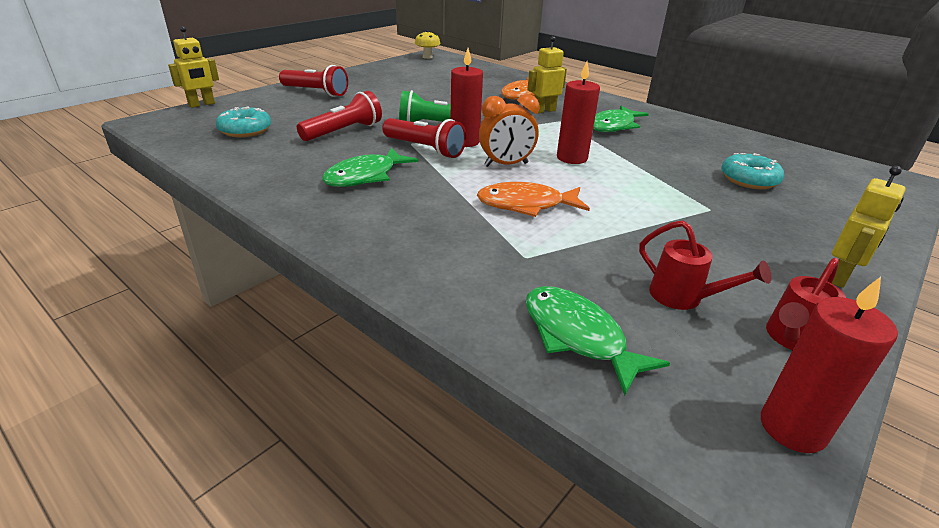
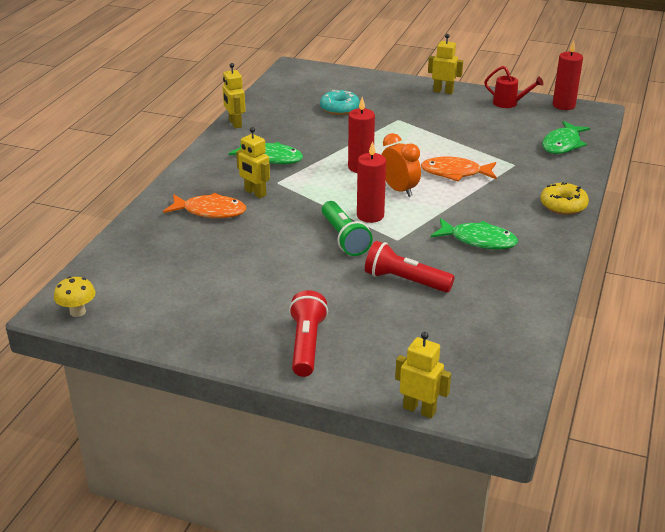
camera: 110 degrees left, 0 degrees up
(245, 130) = (456, 338): turquoise donut -> none
(379, 254) = (563, 205): none -> yellow donut
(424, 149) = (404, 229): red flashlight -> none
(526, 205) = (455, 173): orange fish -> orange fish turned 120 degrees clockwise
(683, 297) = (504, 124): red watering can -> none
(702, 125) = (235, 123): none -> yellow robot

